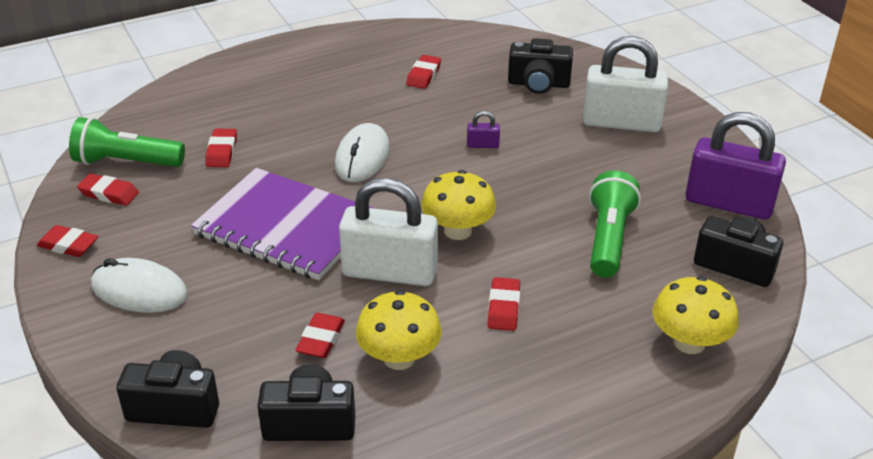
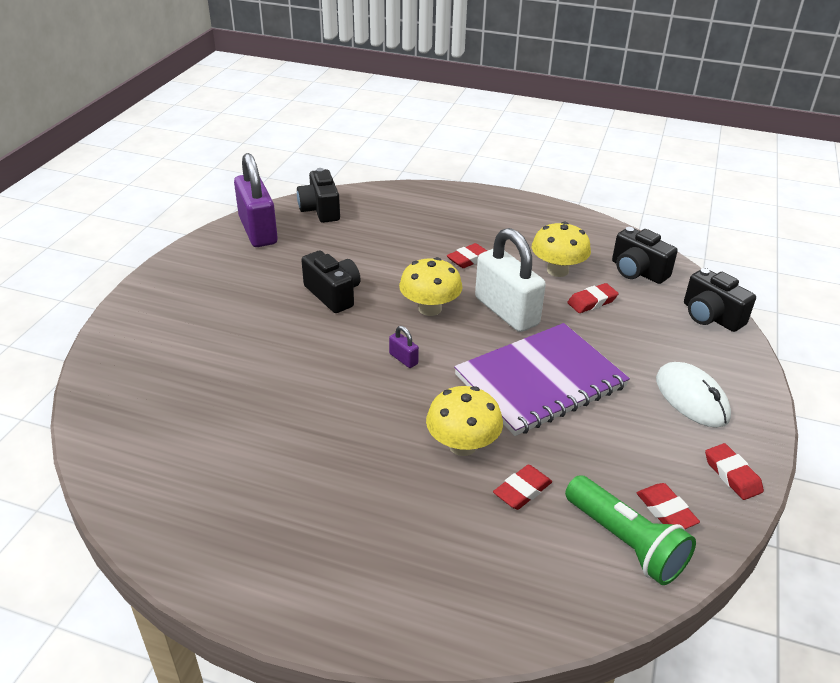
camera: 135 degrees left, 0 degrees up
(286, 227) = (540, 381): purple notebook -> purple notebook turned 75 degrees clockwise
(362, 157) = (413, 402): white mouse -> none
(424, 75) = (238, 452): red eraser -> none
(483, 145) = (315, 352): purple padlock -> purple padlock (403, 359)
(538, 84) = (178, 374): black camera -> black camera (333, 294)
(608, 239) = (355, 254): green flashlight -> none
(621, 123) = (199, 306): white padlock -> none
(689, 342) = (406, 201): yellow mushroom -> yellow mushroom (462, 445)

